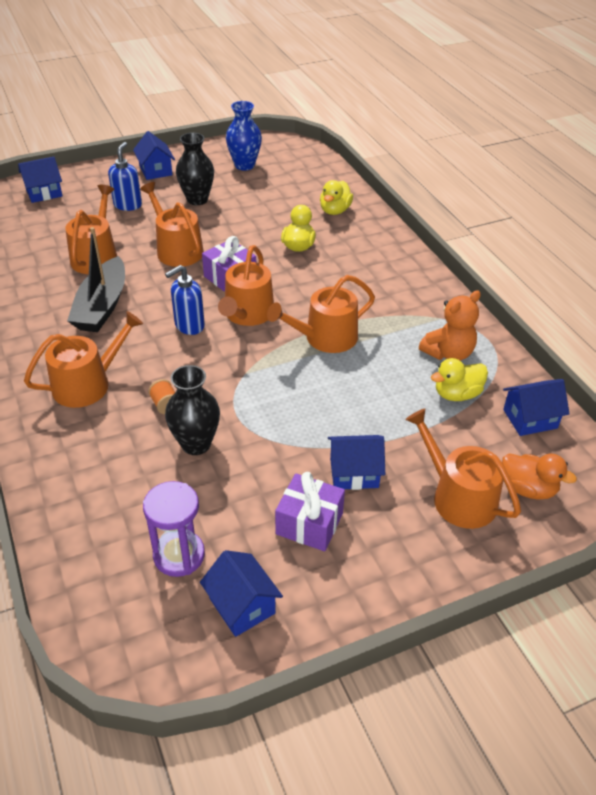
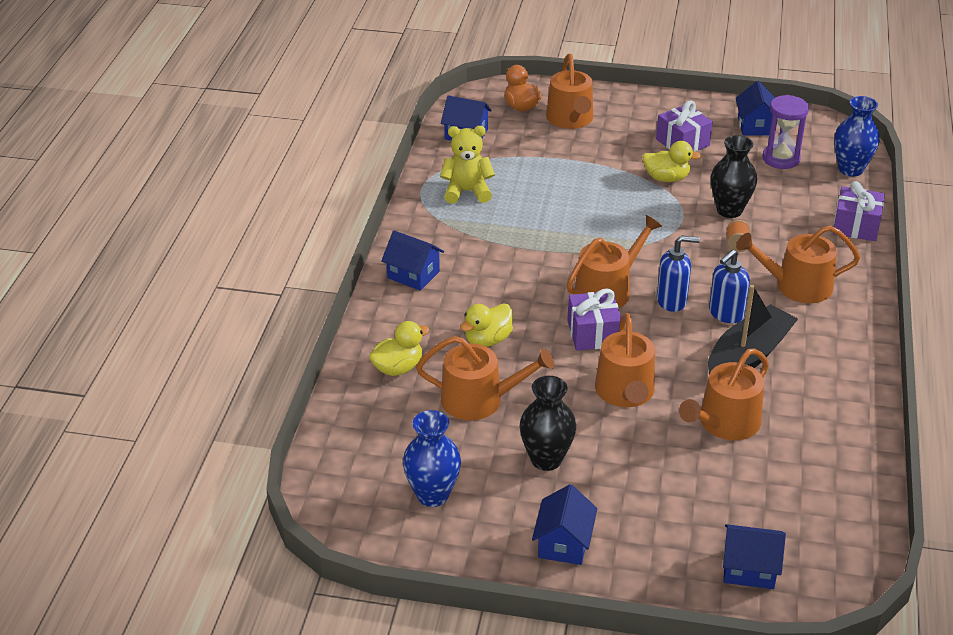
camera: 145 degrees left, 5 degrees down
(50, 485) = (856, 226): none -> purple gift
(83, 580) = (850, 169): none -> blue vase
(128, 205) = (642, 490): blue soap dispenser -> blue soap dispenser (725, 314)
(325, 338) = (556, 242): orange watering can -> orange watering can (479, 400)
(354, 473) = (627, 154): blue house -> blue house (413, 275)
(448, 353) = (467, 192): orange teddy bear -> yellow teddy bear
(457, 394) = (498, 166): yellow duck -> yellow duck (666, 178)

